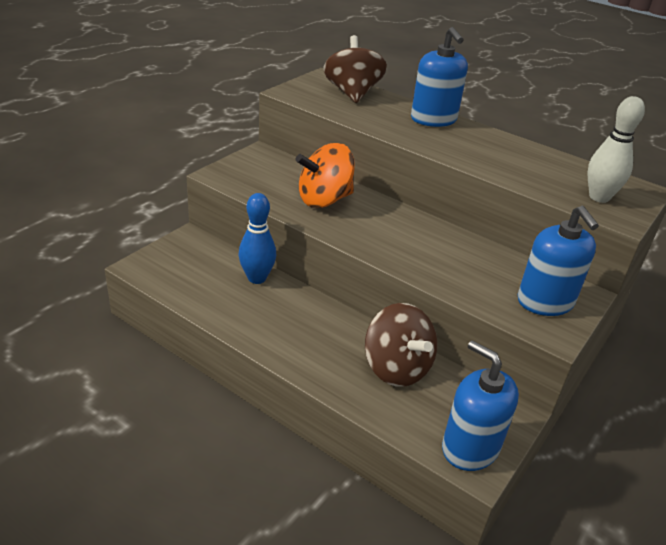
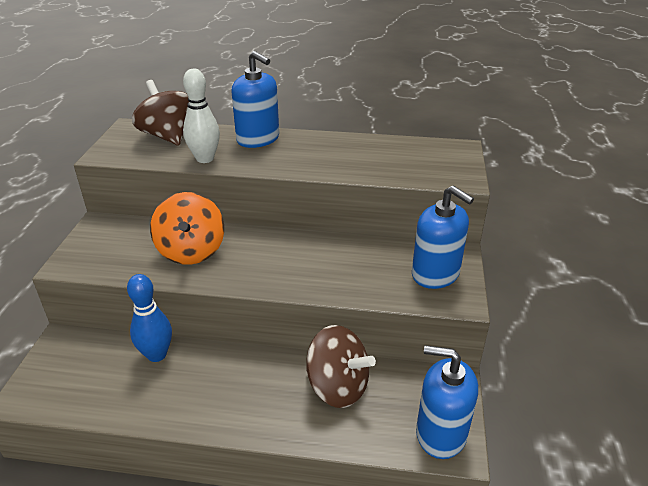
camera: 25 degrees left, 0 degrees up
(324, 200) = (191, 251): orange spinning top -> orange spinning top turned 45 degrees counterclockwise
(599, 197) = (435, 167): white bowling pin -> white bowling pin (205, 159)

